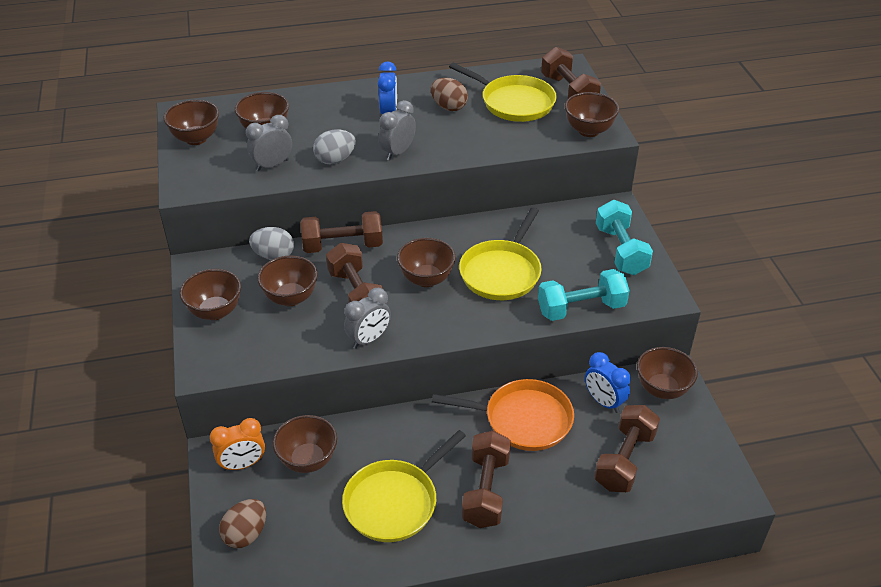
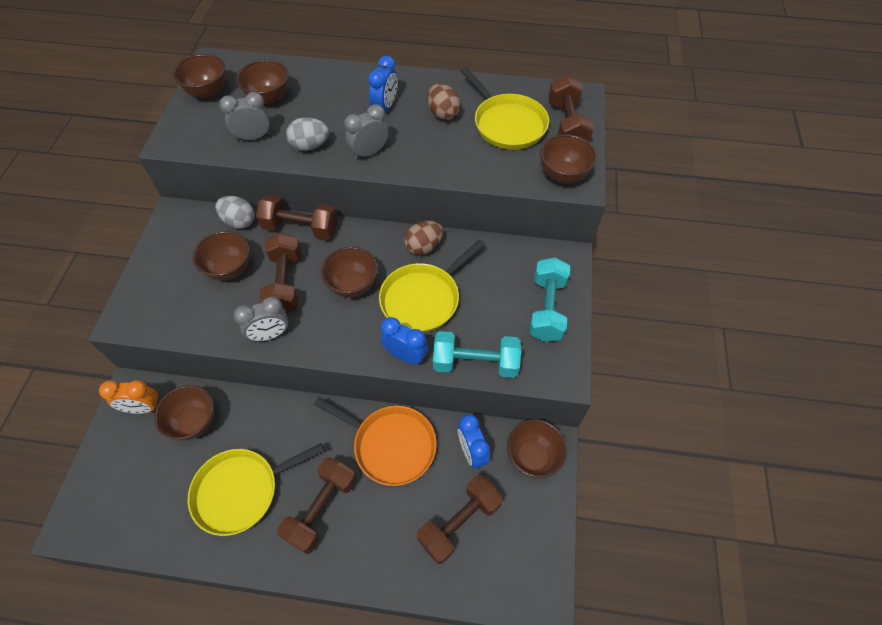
camera: 20 degrees right, 15 degrees up
(215, 311) = (163, 264): brown bowl -> none
(246, 534) = (111, 477): brown egg -> brown egg (424, 247)
(512, 320) = (405, 356): none -> blue clock

